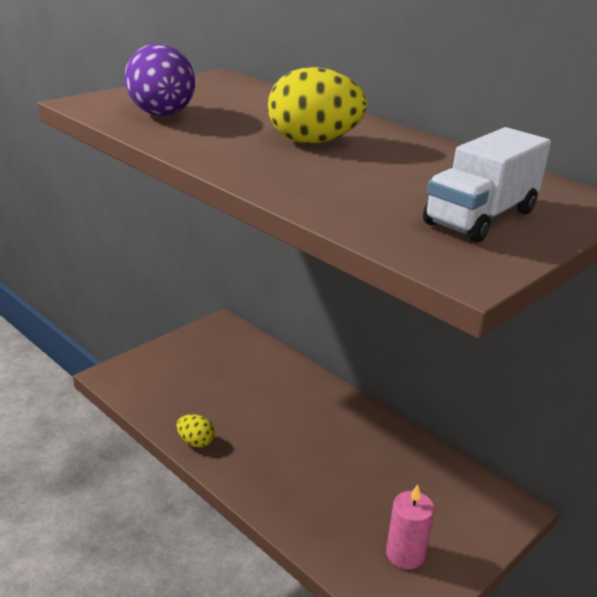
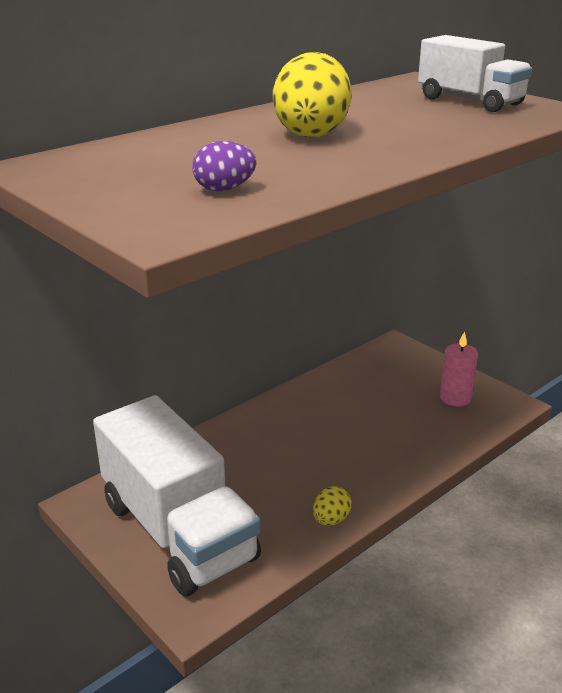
camera: 85 degrees left, 0 degrees up
(162, 115) = (224, 189): purple egg -> purple egg, size x0.51
(190, 365) = (178, 531): none -> white truck

